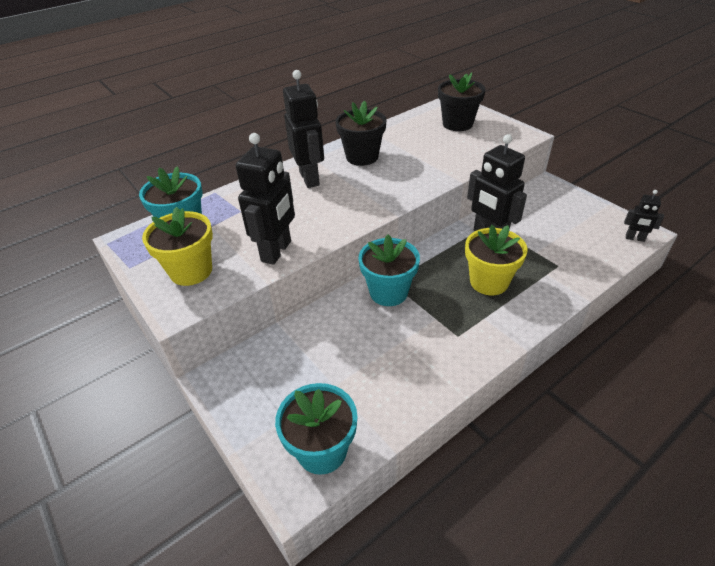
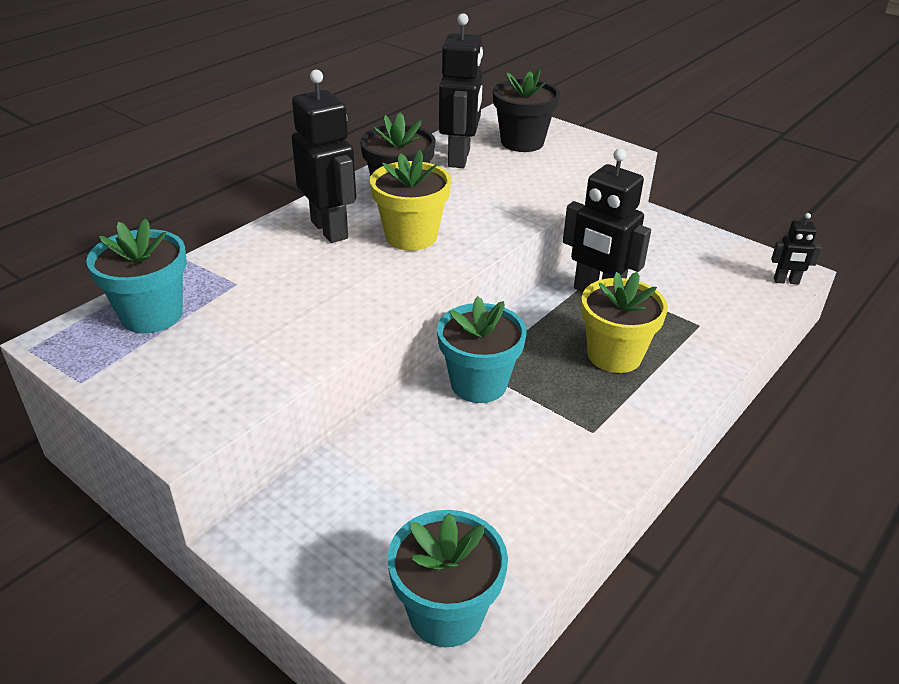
camera: 15 degrees left, 5 degrees down
(191, 271) = (187, 377): yellow flower pot -> yellow flower pot (411, 236)
(277, 251) = (314, 336): black robot -> black robot (459, 158)

